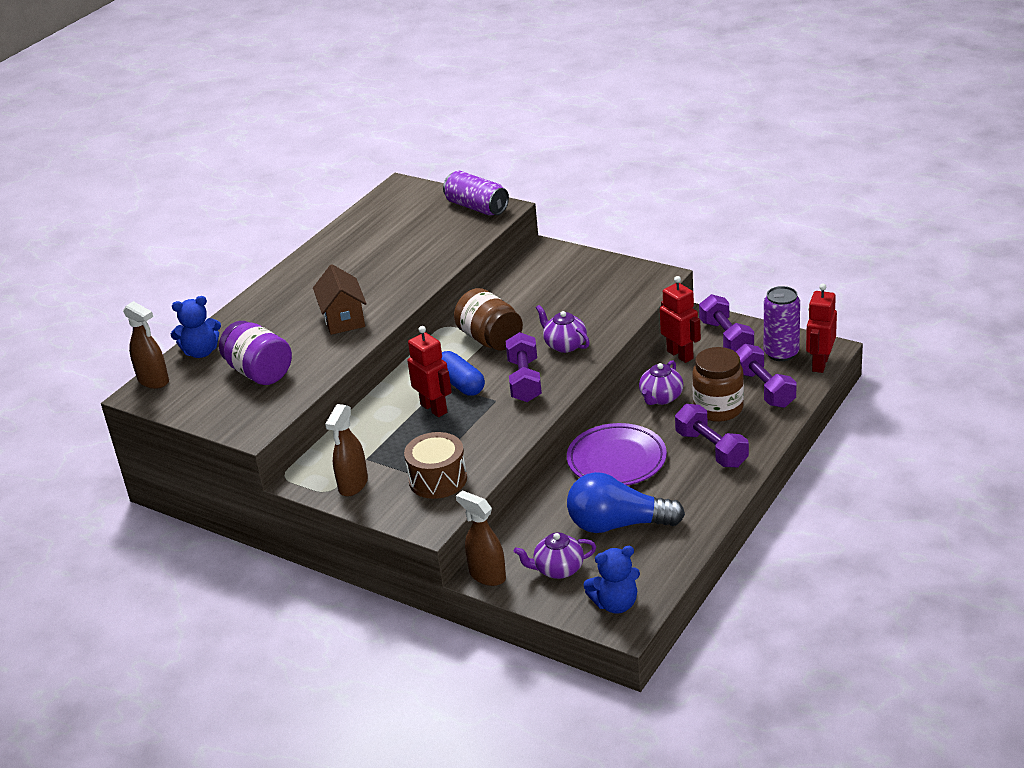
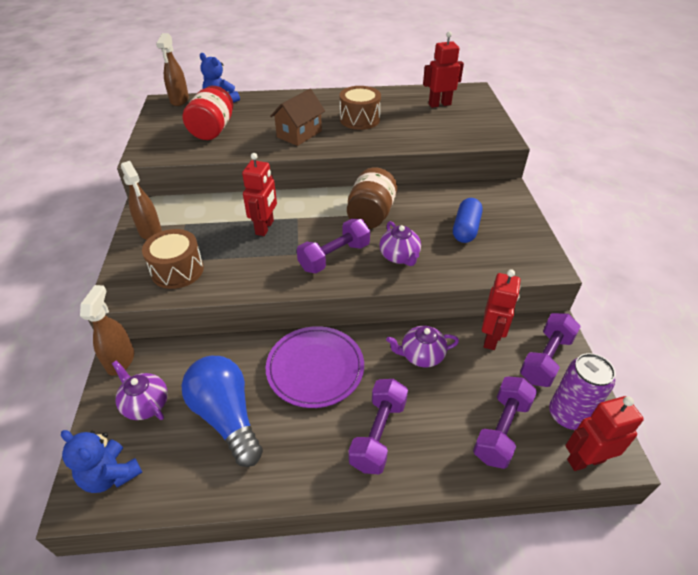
camera: 50 degrees right, 10 degrees up
(259, 372) = (212, 130): purple jar -> red jar
(353, 485) = (150, 232): brown spray bottle -> brown spray bottle turned 105 degrees counterclockwise
(364, 273) = (359, 119): none -> brown drum
(400, 216) = (439, 104): none -> red robot
(460, 384) = (304, 226): blue capsule -> blue capsule (465, 229)
(477, 207) = (489, 127): purple can -> none
(564, 345) = (399, 256): purple teapot -> purple teapot turned 150 degrees clockwise
(718, 408) = (441, 407): brown jar -> none

